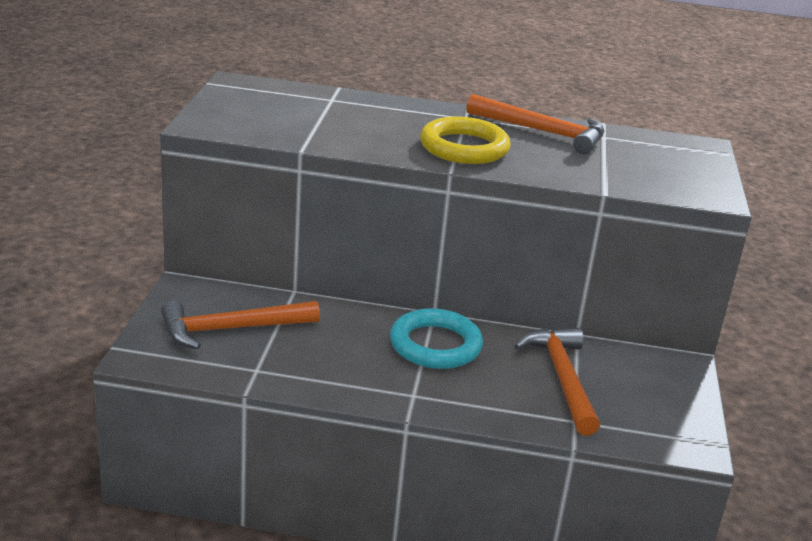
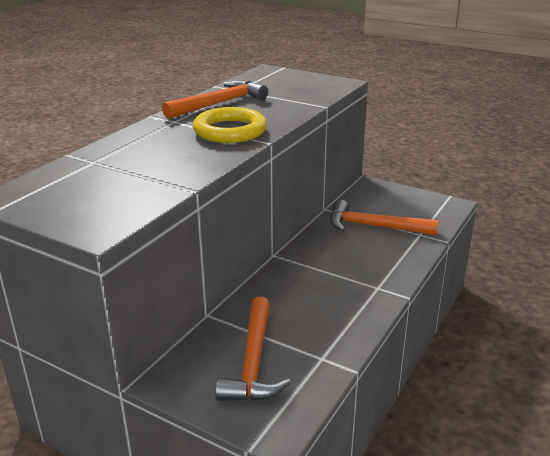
camera: 65 degrees left, 0 degrees up
(435, 345) = (318, 264): turquoise ring -> none

